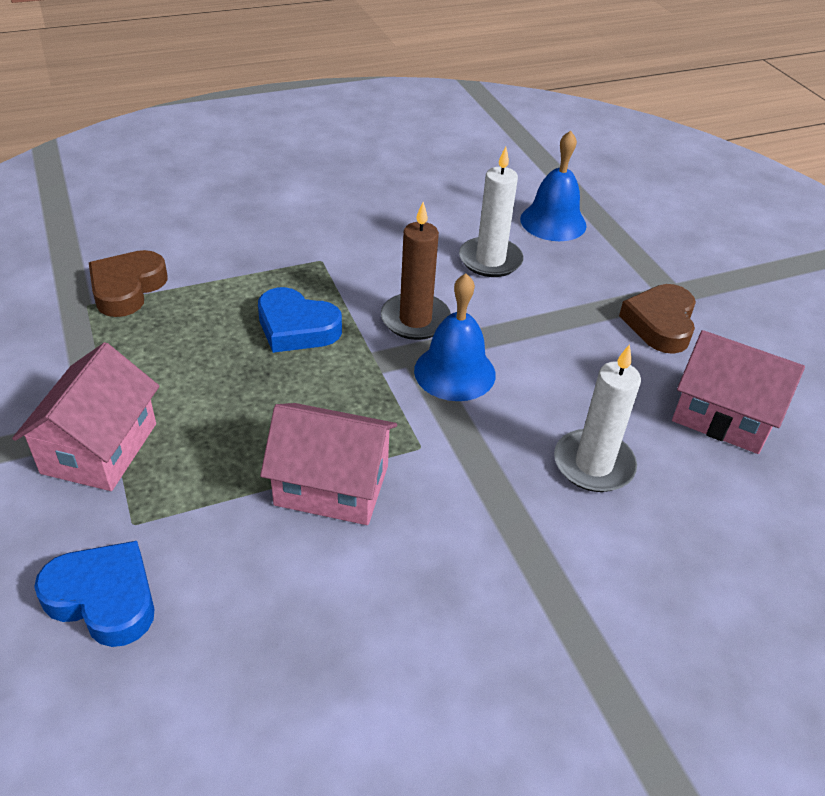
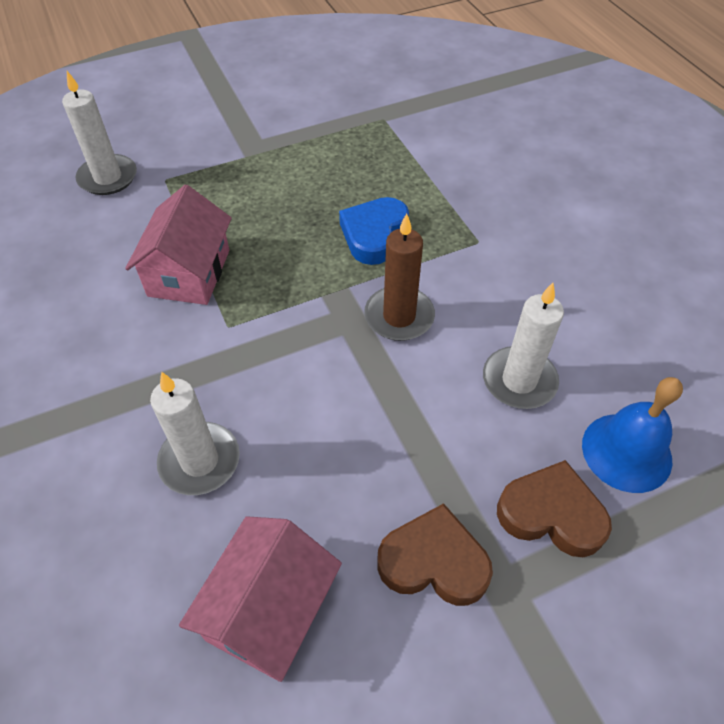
camera: 90 degrees right, 10 degrees up
(99, 448) = (232, 153): pink house -> none
(104, 598) = (108, 178): blue heart -> white candle
(127, 288) = (407, 134): brown heart -> brown heart (551, 514)
(454, 372) = (325, 349): blue bell -> none

